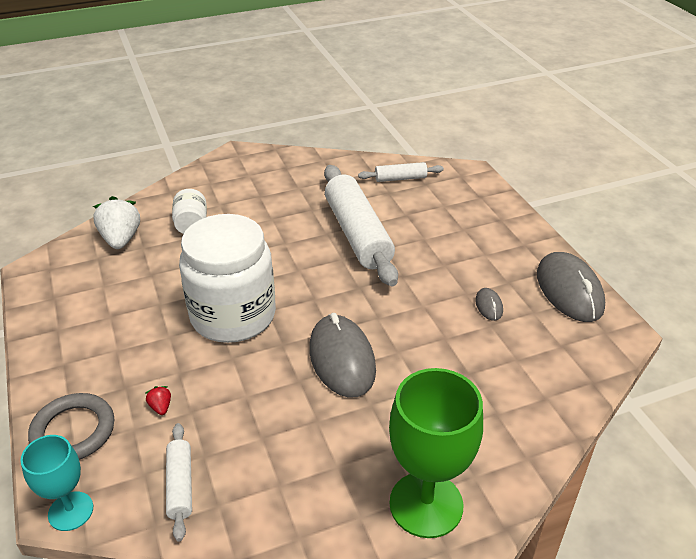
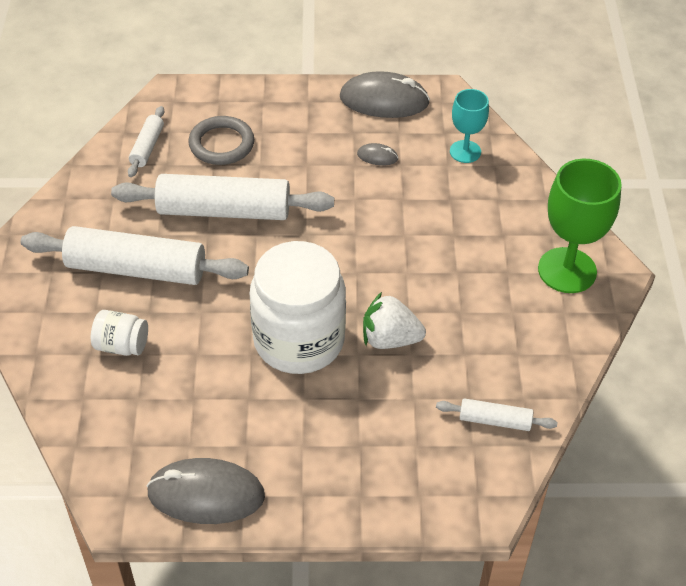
camera: 70 degrees left, 10 degrees up
(71, 511) = (494, 504): turquoise goblet -> turquoise goblet (465, 151)
(73, 431) = (401, 494): grey ring -> grey ring (221, 144)
(121, 239) = (109, 417): white strawberry -> white strawberry (390, 339)
(161, 407) = (398, 420): red strawberry -> none
(270, 210) = (136, 269): none -> white rolling pin
(342, 359) = (396, 275): grey mouse -> grey mouse (206, 494)

